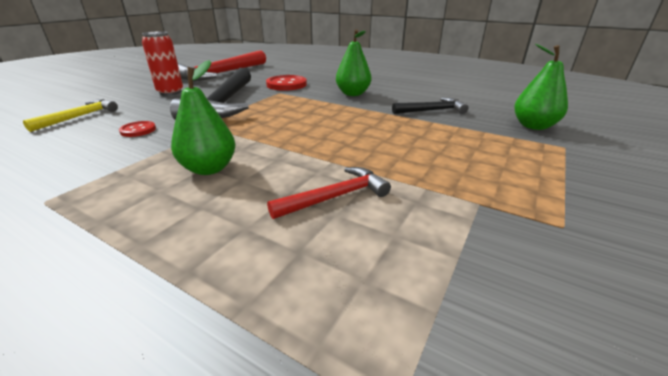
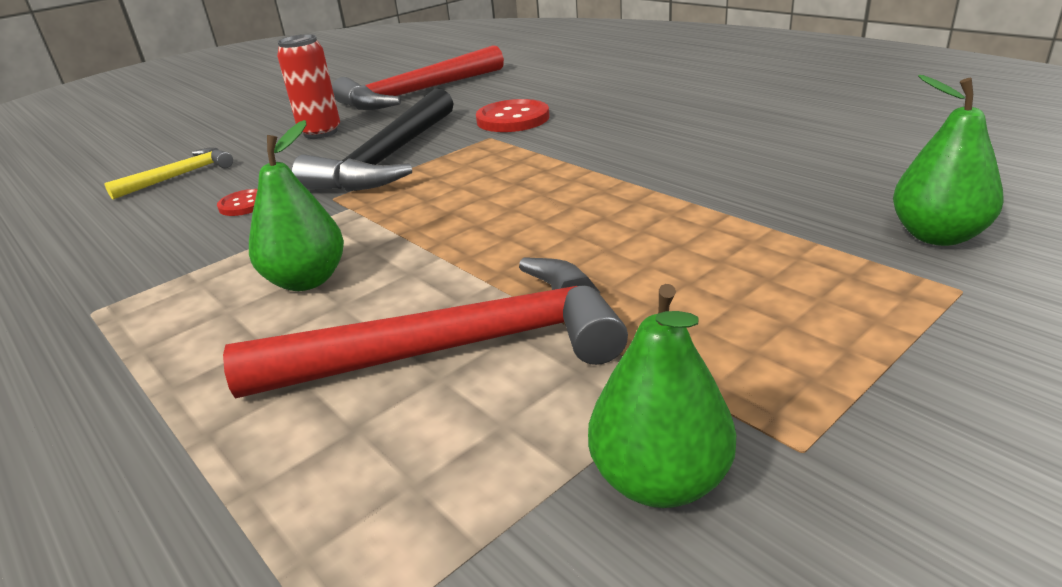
camera: 20 degrees right, 0 degrees up
(336, 197) = (457, 348): red hammer -> red hammer, size x1.92
(353, 94) = (619, 143): green pear -> green pear (659, 480)
(432, 110) = (747, 188): black hammer -> none

